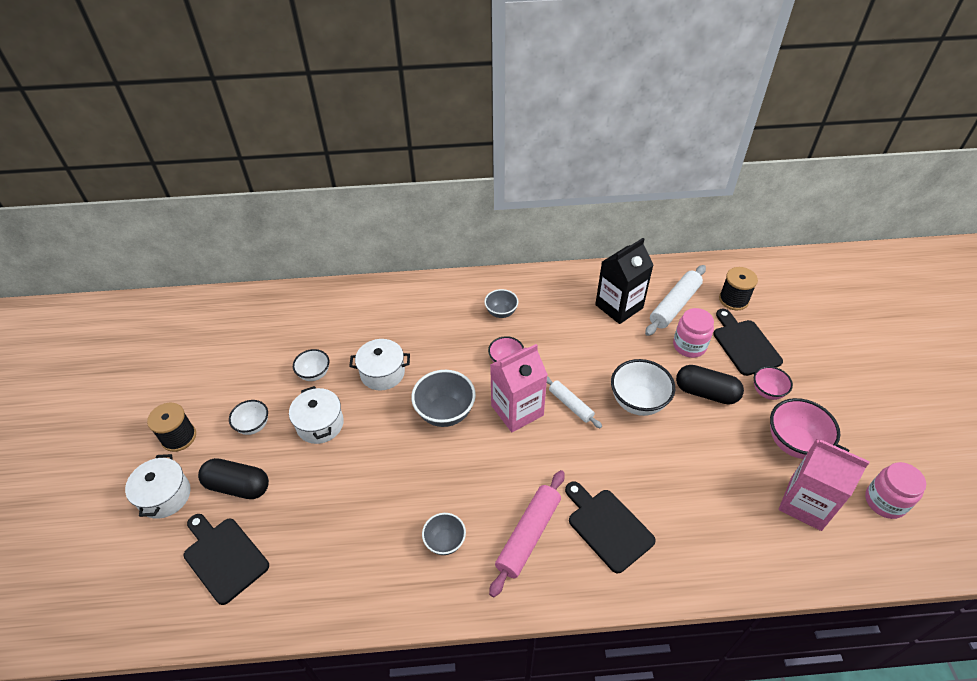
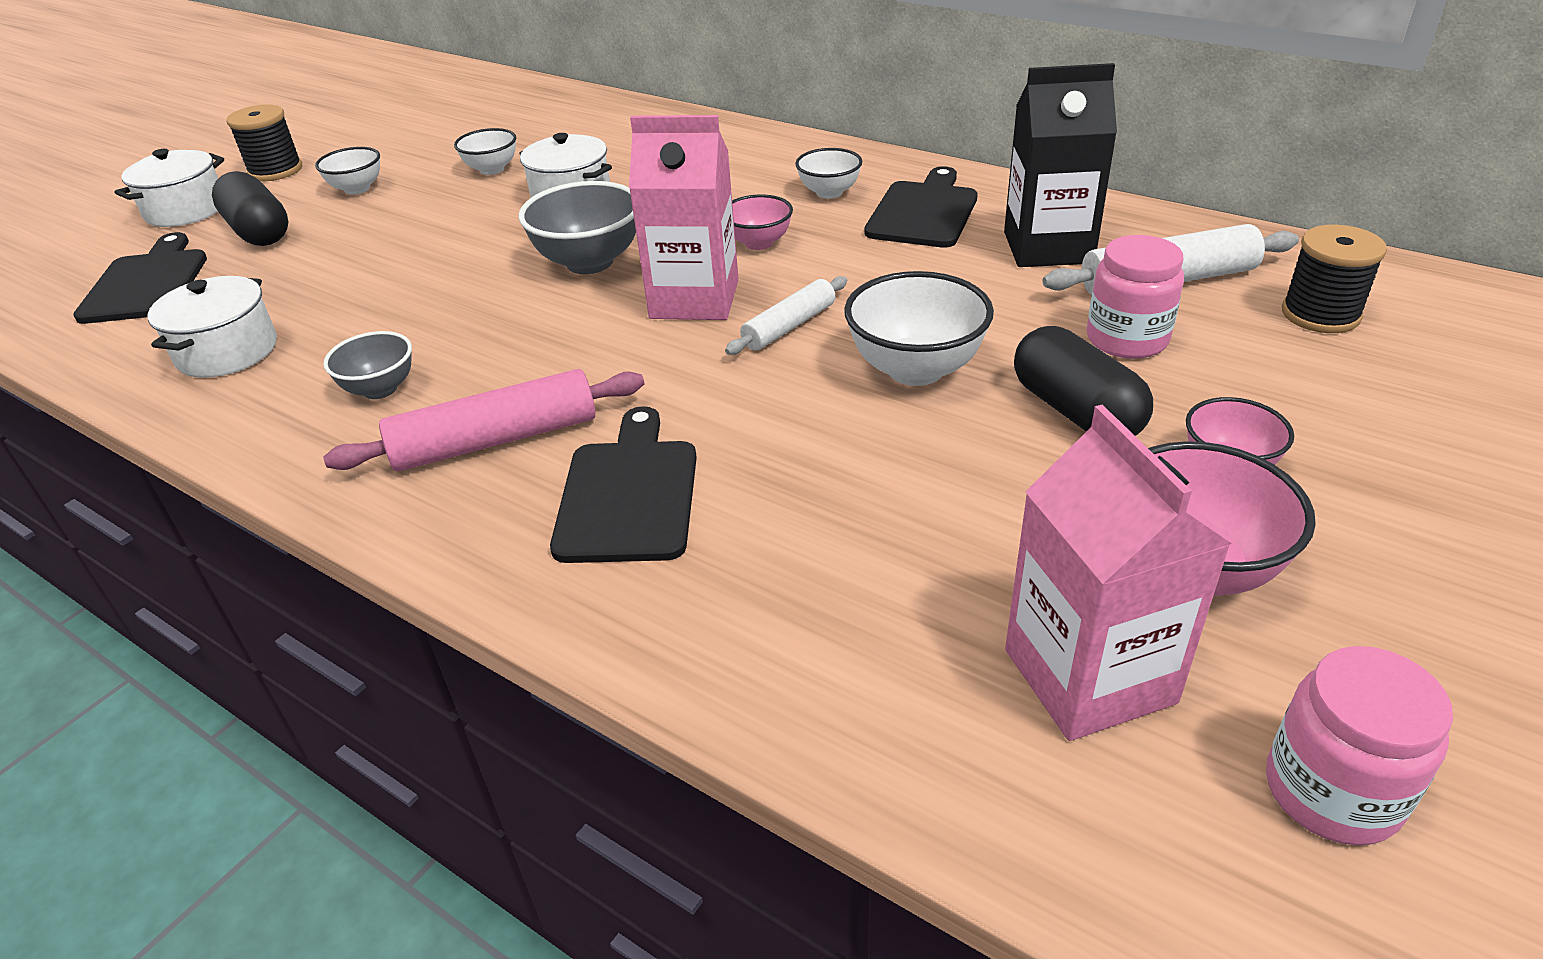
camera: 40 degrees right, 10 degrees down
(320, 424) = (425, 214): white pot -> white pot (227, 351)
(501, 312) = (829, 193): grey bowl -> white bowl
(571, 405) = (789, 326): white rolling pin -> white rolling pin turned 45 degrees clockwise
(744, 345) = (1262, 381): black cutting board -> black cutting board (923, 212)

